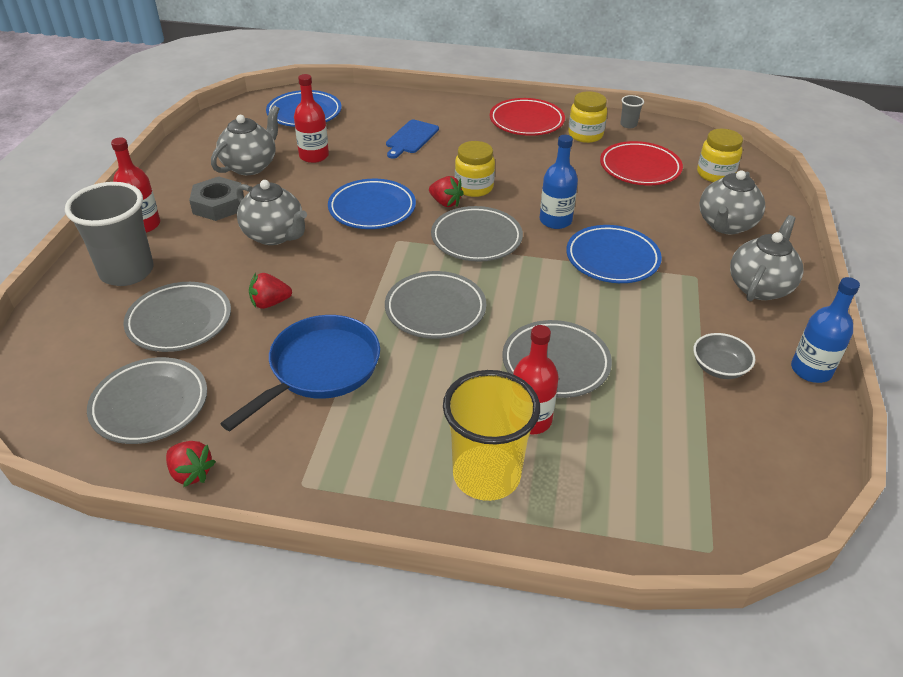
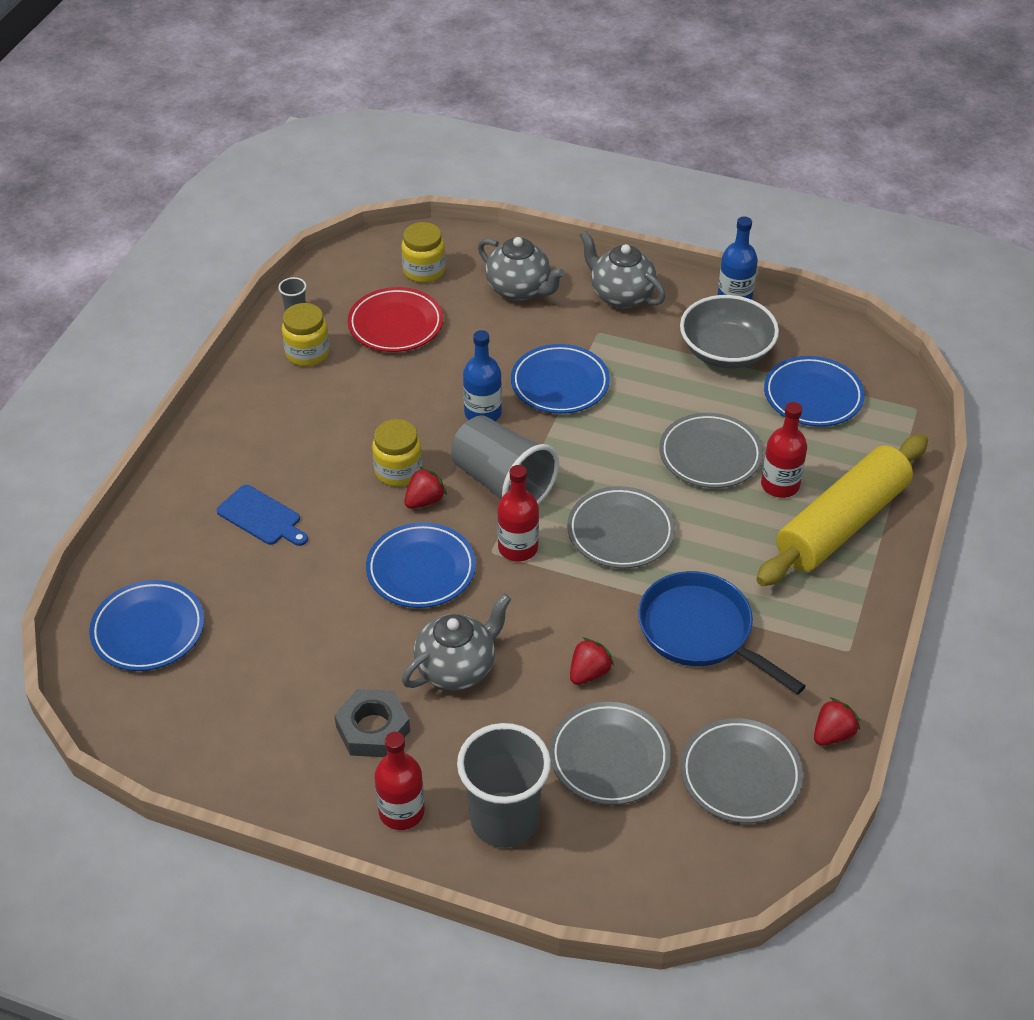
camera: 80 degrees left, 5 degrees up
(250, 166) = (281, 694): grey teapot -> none
(270, 303) = (589, 673): red strawberry -> red strawberry turned 135 degrees counterclockwise
(314, 156) = (276, 623): red bottle -> red bottle (518, 548)
(476, 238) = (503, 483): grey plate -> grey cup
(486, 475) = (842, 523): yellow cup -> yellow rolling pin
(526, 121) = (256, 399): red plate -> none
(684, 444) = (813, 396): none -> blue plate
(719, 367) = (726, 351): grey bowl -> grey bowl, size x1.83

